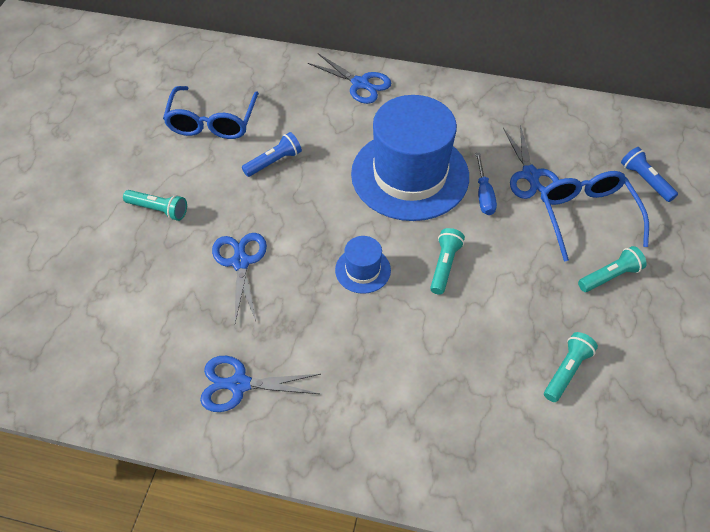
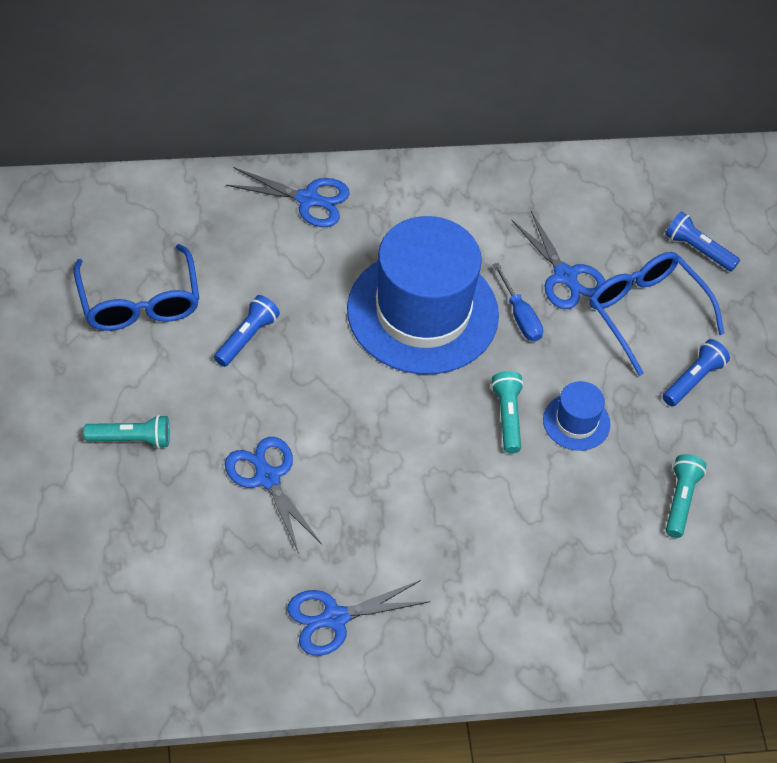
camera: 25 degrees left, 0 degrees up
(363, 270) = (416, 448): blue hat -> blue hat (576, 422)
(610, 276) = (693, 380): turquoise flashlight -> blue flashlight

